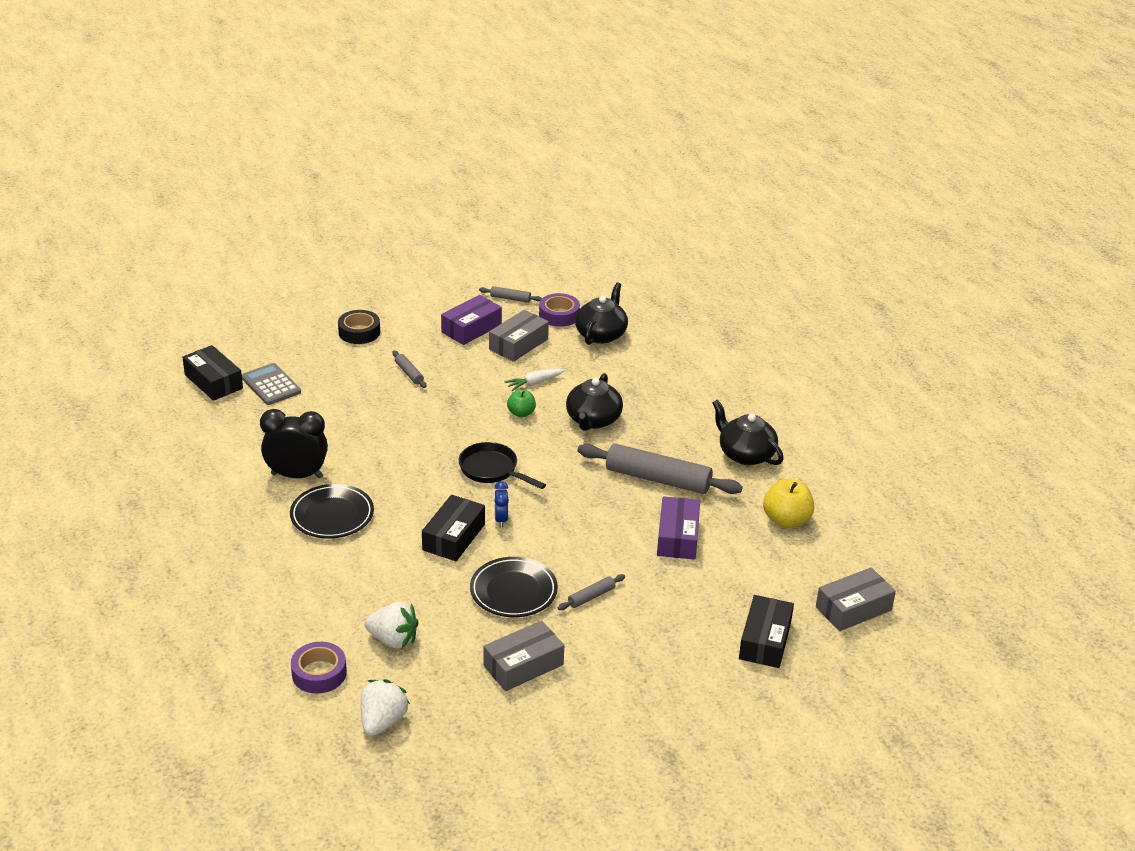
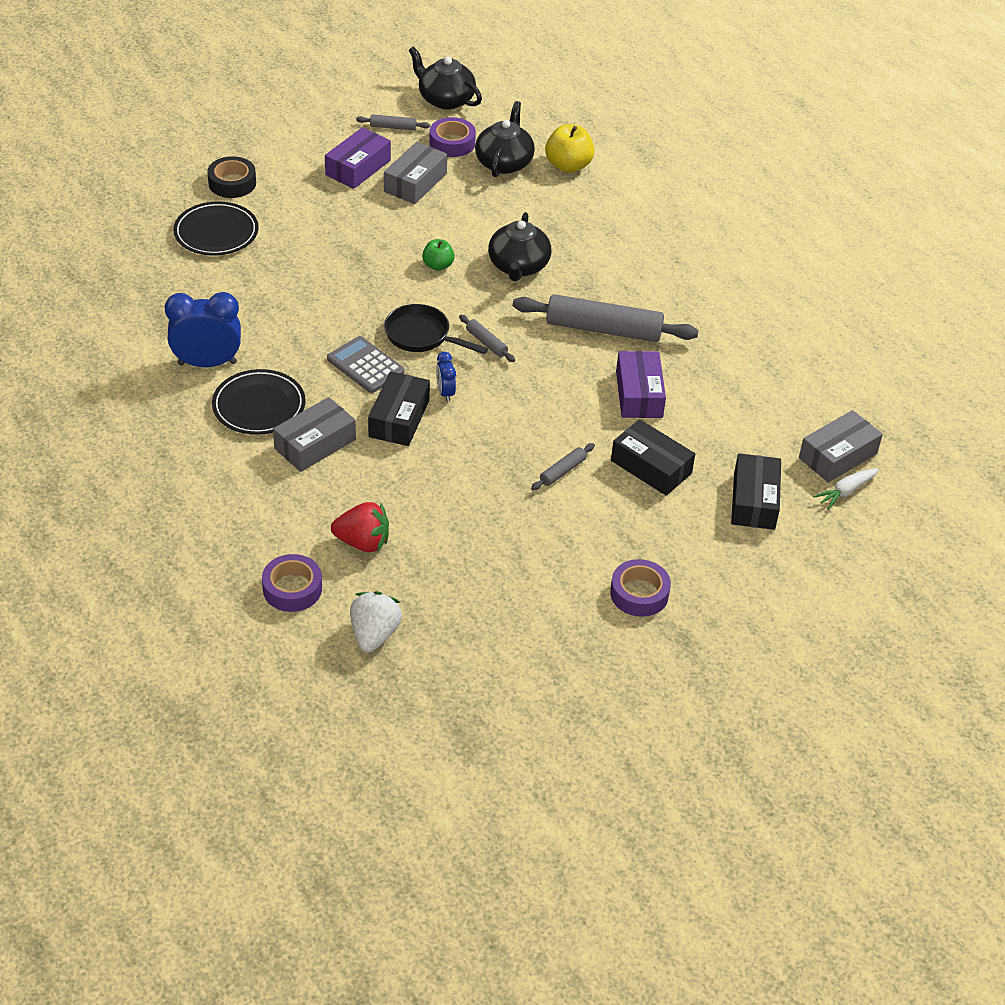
camera: 10 degrees left, 10 degrees up
(213, 382) = (81, 258): black box -> black box (651, 467)
(271, 385) = (148, 257): grey calculator -> grey calculator (365, 365)
(297, 475) = (207, 363): black clock -> blue clock
(393, 640) = (363, 542): white strawberry -> red strawberry
(409, 373) = (301, 228): grey rolling pin -> grey rolling pin (486, 343)
(513, 591) = (478, 473): black plate -> black plate (216, 233)
(523, 665) = (508, 555): grey box -> grey box (315, 444)
(534, 383) = (444, 228): white carrot -> white carrot (846, 491)
(637, 712) = (639, 594): none -> purple tape
(745, 454) = (691, 291): black teapot -> black teapot (445, 99)
(786, 520) = (749, 363): yellow apple -> yellow apple (568, 166)

